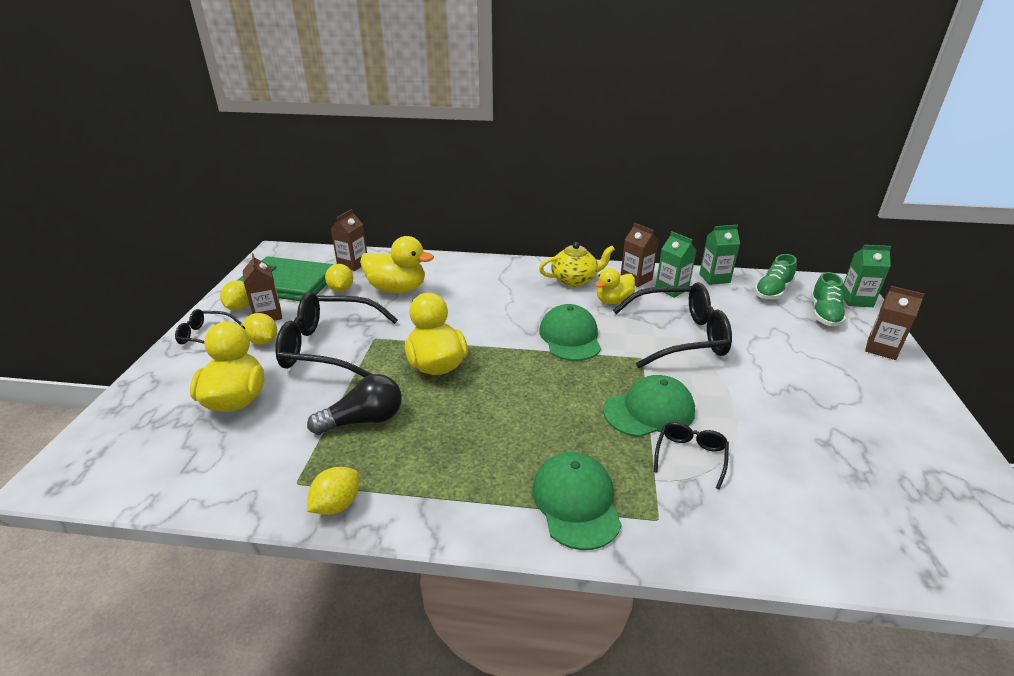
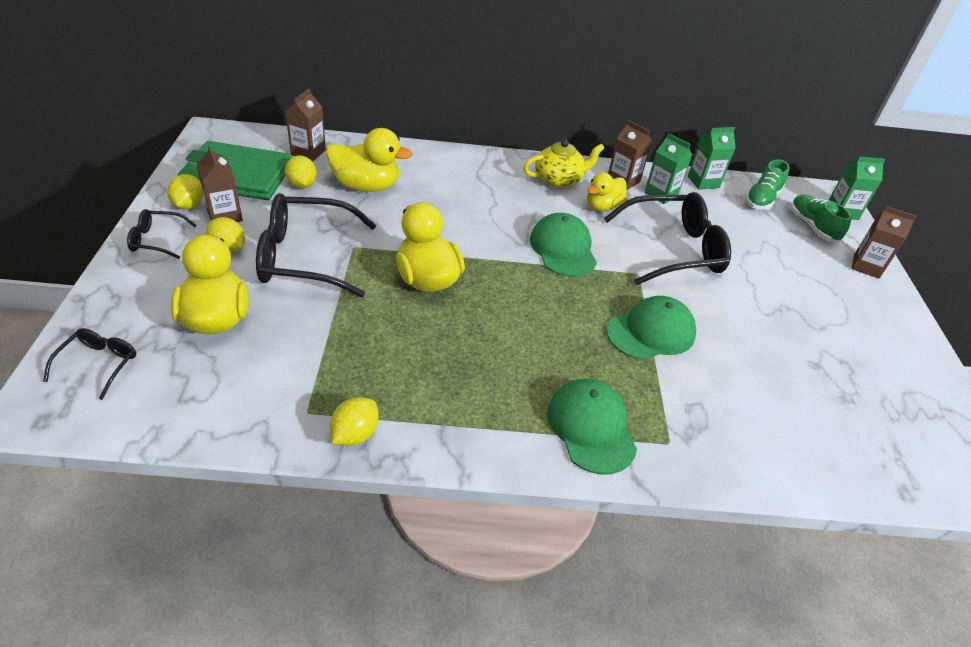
camera: 10 degrees left, 10 degrees up
(364, 420) = (363, 343): black light bulb -> none
(690, 456) = (694, 379): black glasses -> black glasses (99, 364)
(824, 314) = (812, 227): green shoe -> green shoe turned 150 degrees clockwise

